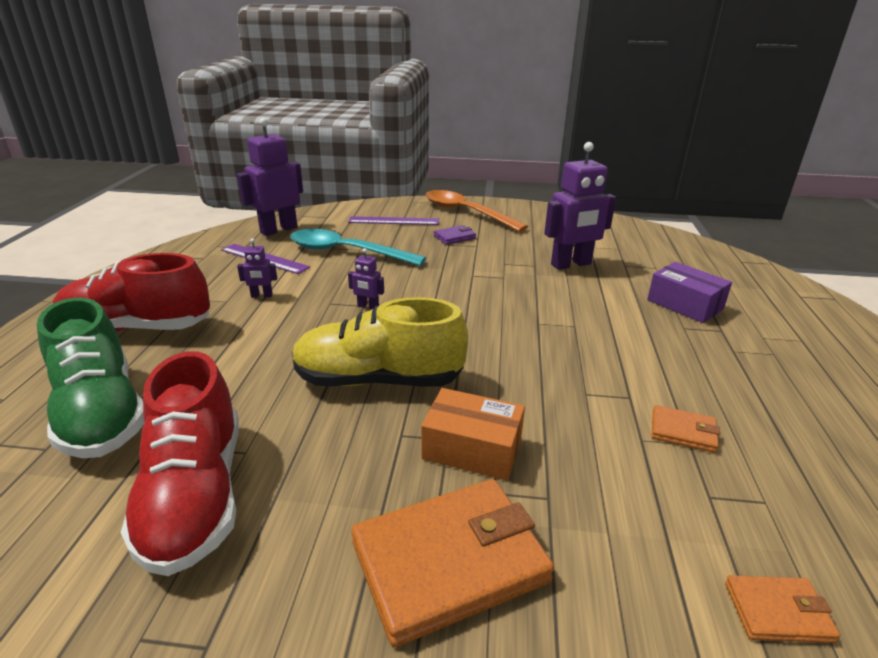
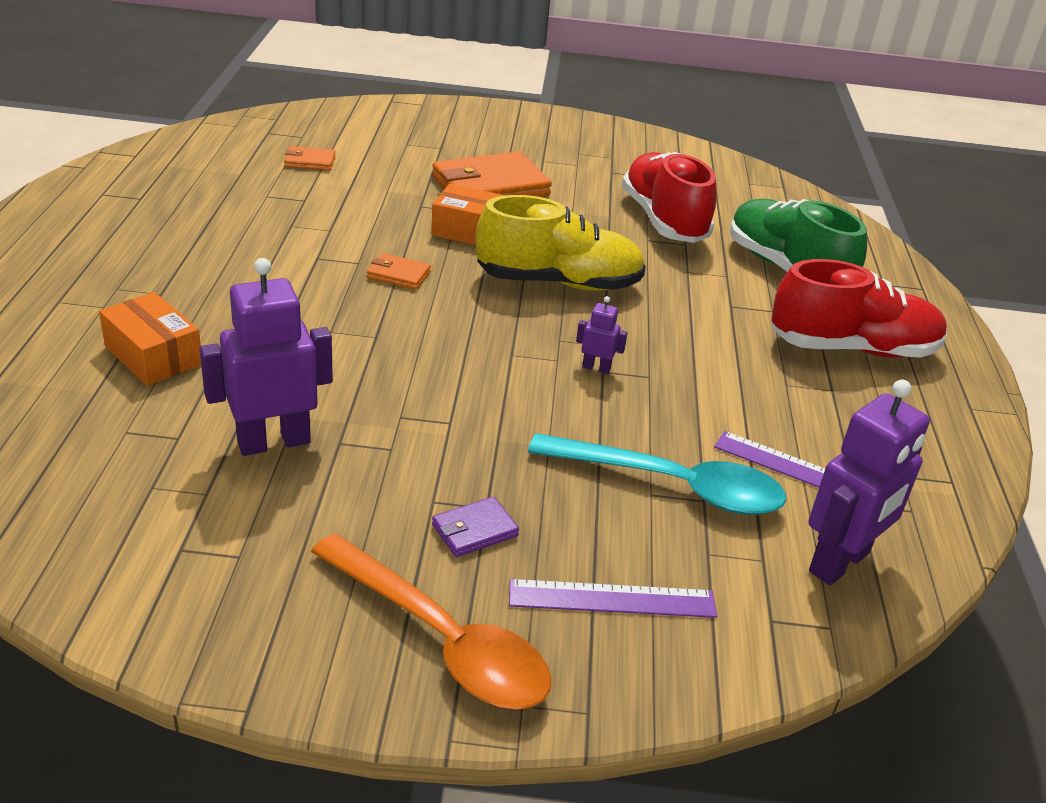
camera: 175 degrees right, 5 degrees up
(261, 295) = (747, 391): purple robot -> none
(683, 431) = (290, 232): orange wallet -> orange wallet (398, 275)
(684, 304) = (153, 355): purple box -> orange box

